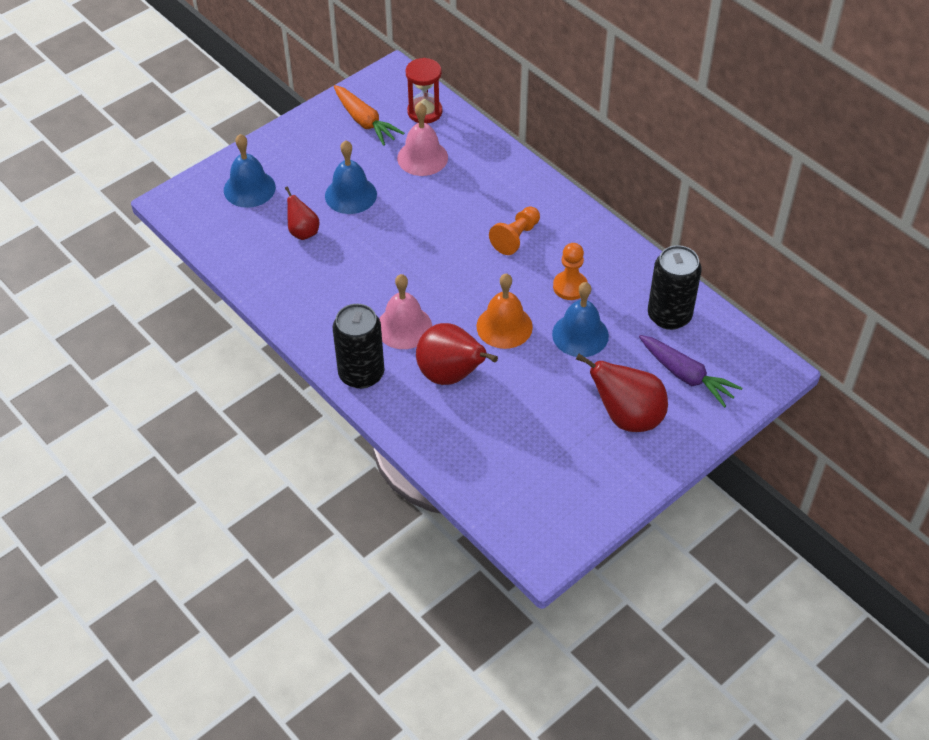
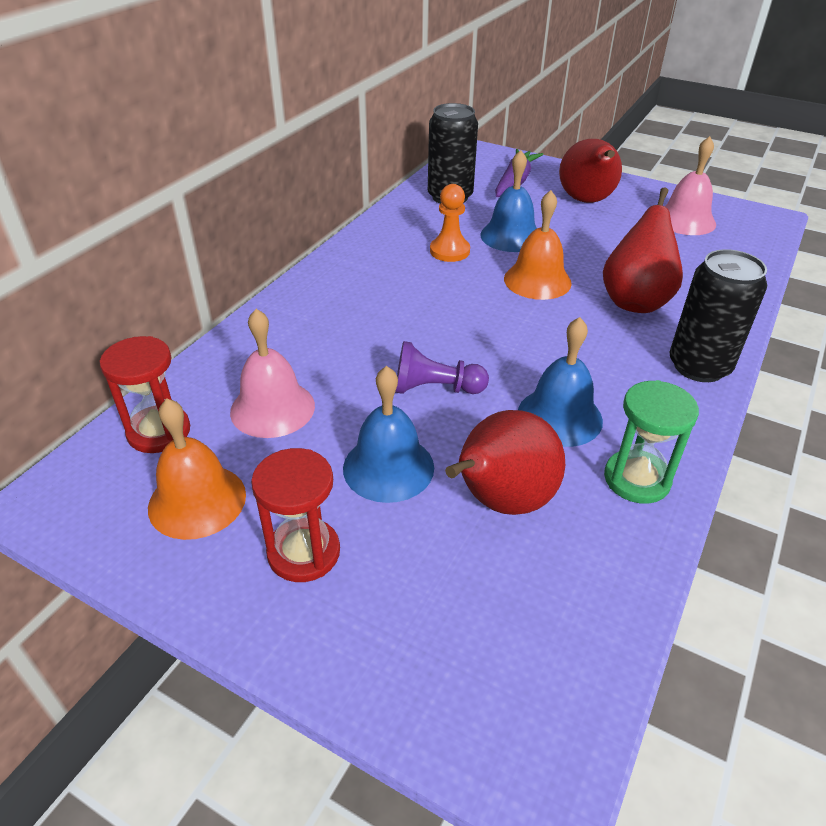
camera: 110 degrees left, 10 degrees down
(249, 188) = (436, 623): blue bell -> blue bell (559, 416)
(287, 294) = (637, 479): none -> green hourglass
(303, 232) = (501, 501): red pear -> red pear, size x1.76
(312, 153) = (304, 552): none -> red hourglass
(365, 122) = (197, 501): orange carrot -> orange bell
(404, 327) = (599, 350): pink bell -> pink bell (685, 220)
(405, 231) = (435, 388): none -> purple pawn
(516, 237) = (395, 297): orange pawn -> none

